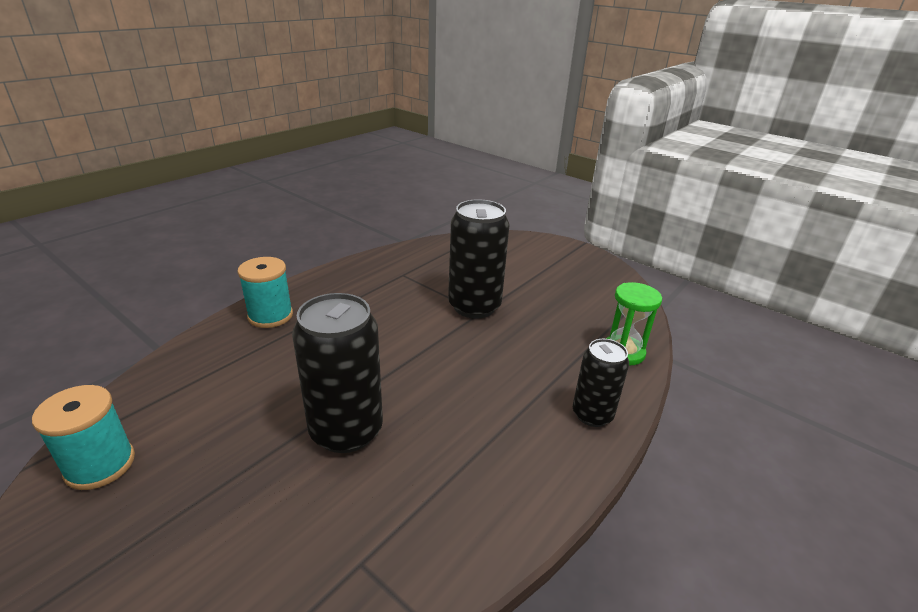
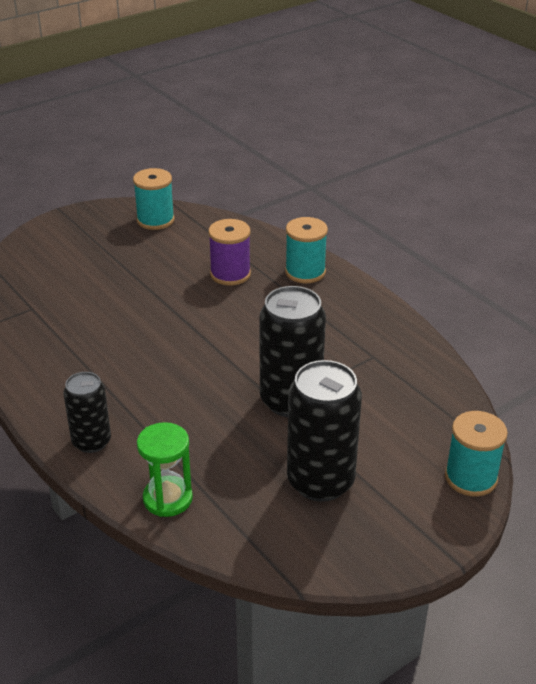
camera: 105 degrees right, 5 degrees up
(270, 366) = (230, 274): none -> purple spool
(346, 431) = (139, 307): black can -> black can (320, 481)
(515, 239) = (471, 478): none -> turquoise spool

